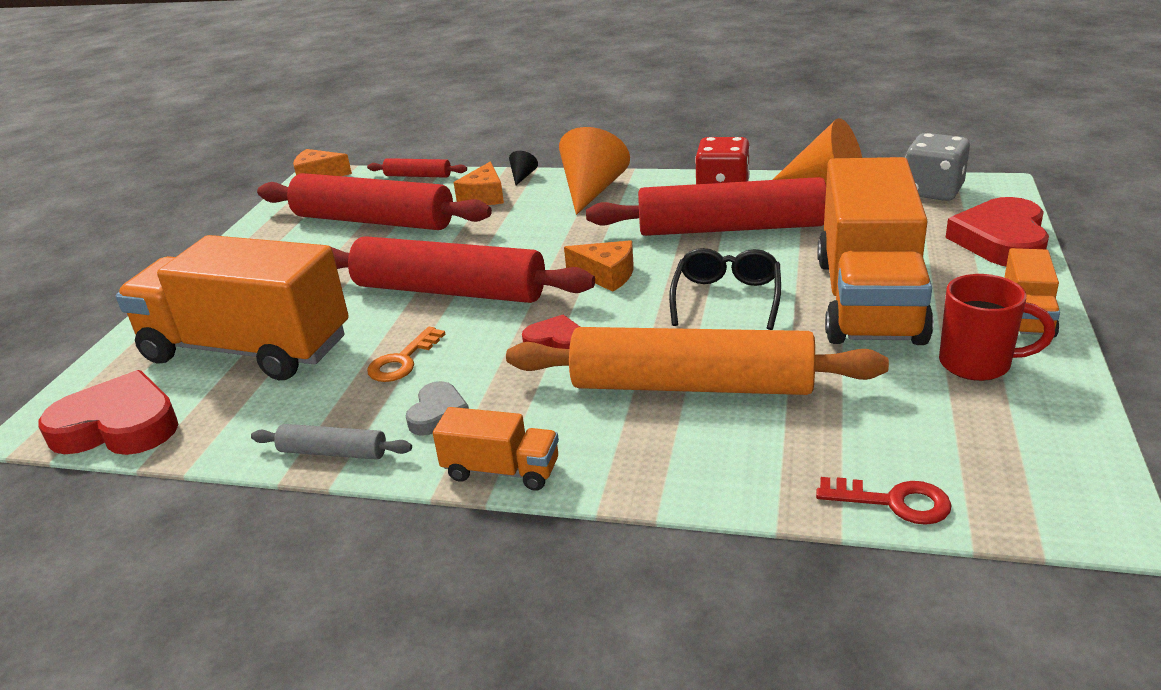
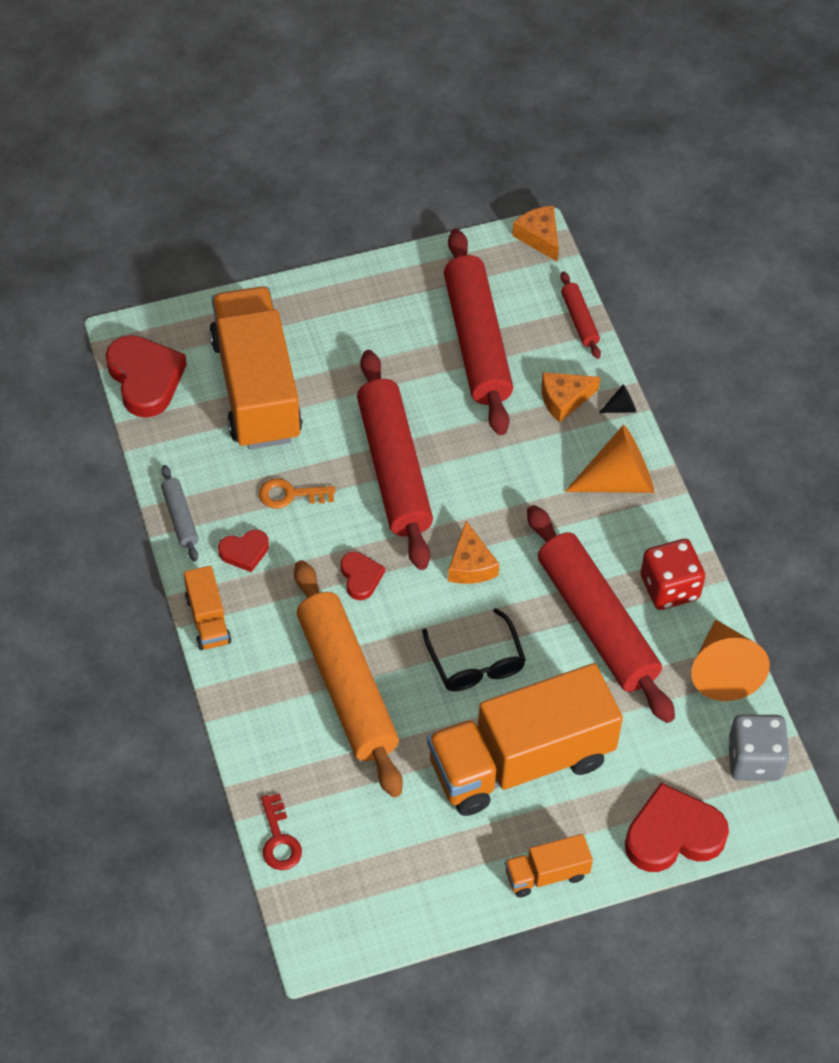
camera: 55 degrees right, 25 degrees up
(437, 413) = (244, 552): grey heart -> red heart
(726, 297) = (476, 663): black glasses -> black glasses turned 90 degrees clockwise
(978, 364) = (459, 854): red mug -> none

